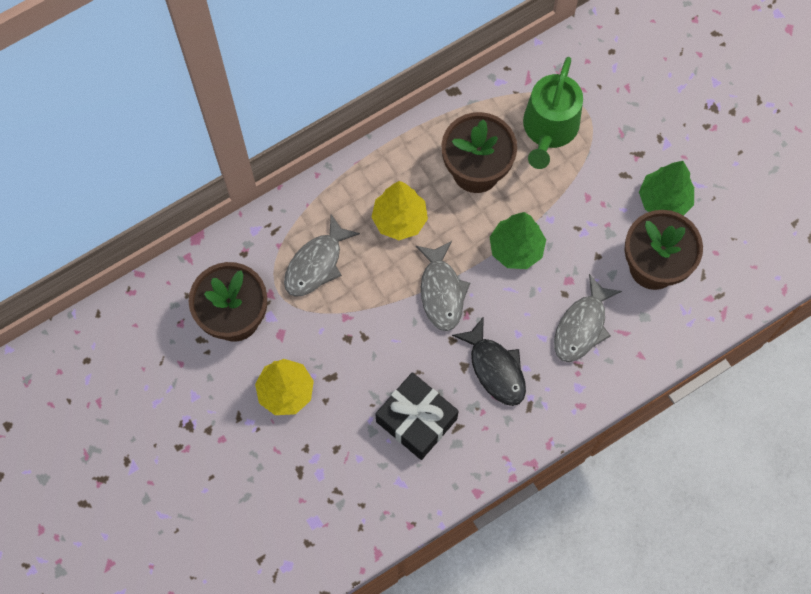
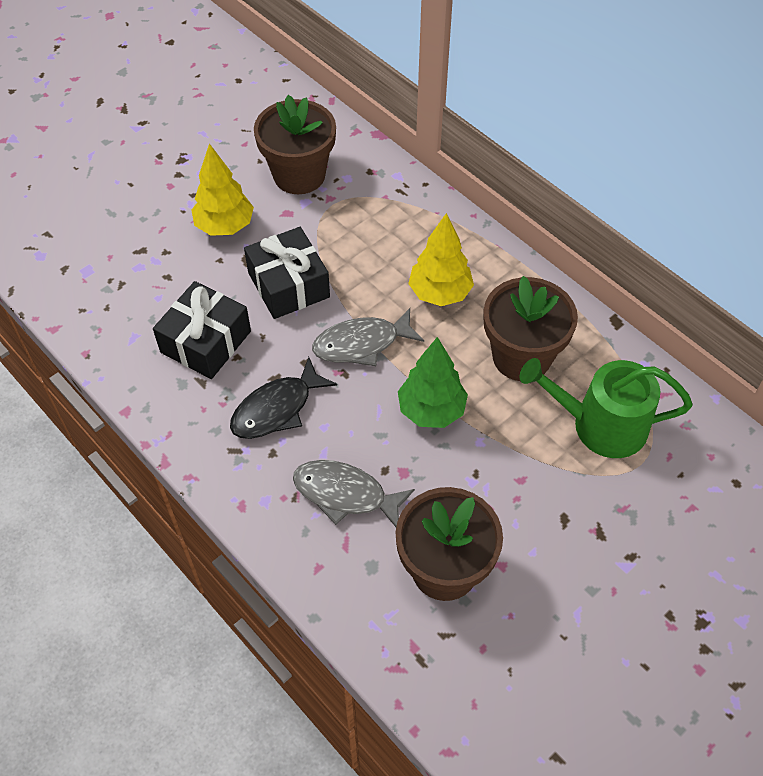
camera: 80 degrees right, 15 degrees down
(316, 263) = (371, 229): grey fish -> none
(366, 343) = (289, 285): none -> black gift
(663, 201) = (541, 571): green tree -> none

